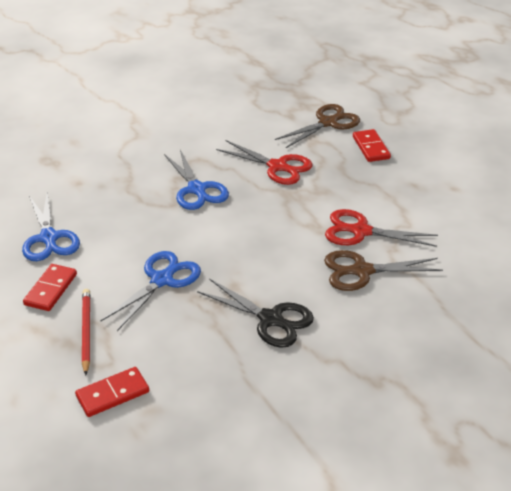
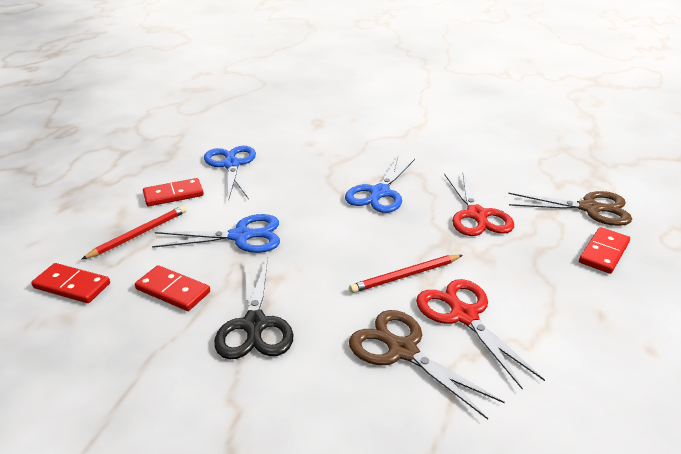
camera: 50 degrees right, 5 degrees down
(49, 238) = (231, 165): blue scissors -> blue scissors turned 135 degrees clockwise
(186, 342) = (173, 291): none -> red domino
(300, 231) = (405, 276): none -> red pencil

